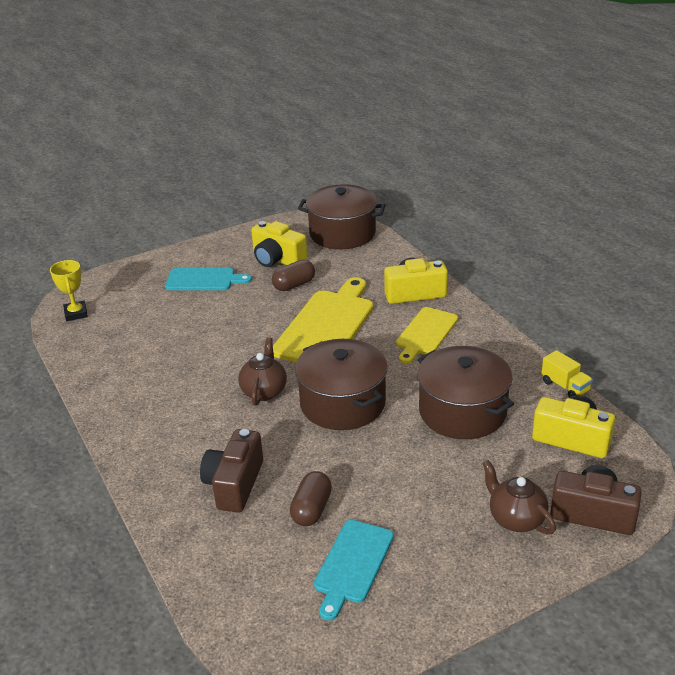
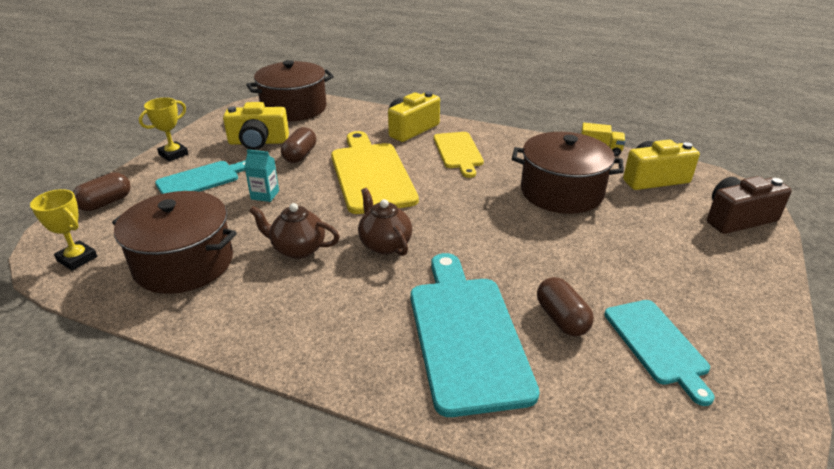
camera: 40 degrees left, 0 degrees up
(128, 275) = (106, 203): none -> brown capsule
(208, 248) = (173, 154): none -> yellow trophy
(231, 312) = (265, 195): none -> turquoise carton
(234, 484) = (466, 335): brown camera -> turquoise cutting board
(342, 403) = (466, 224): brown pot -> brown pot (183, 263)
(516, 519) = (704, 246): brown teapot -> brown teapot (298, 249)

